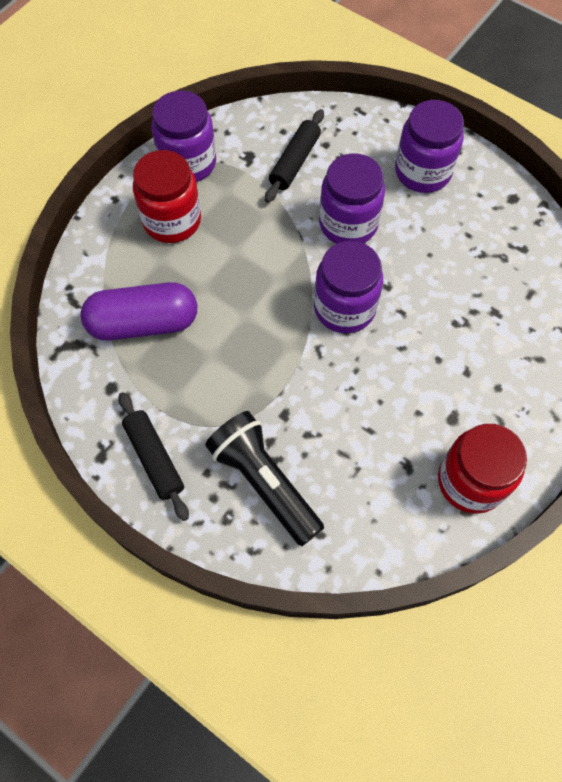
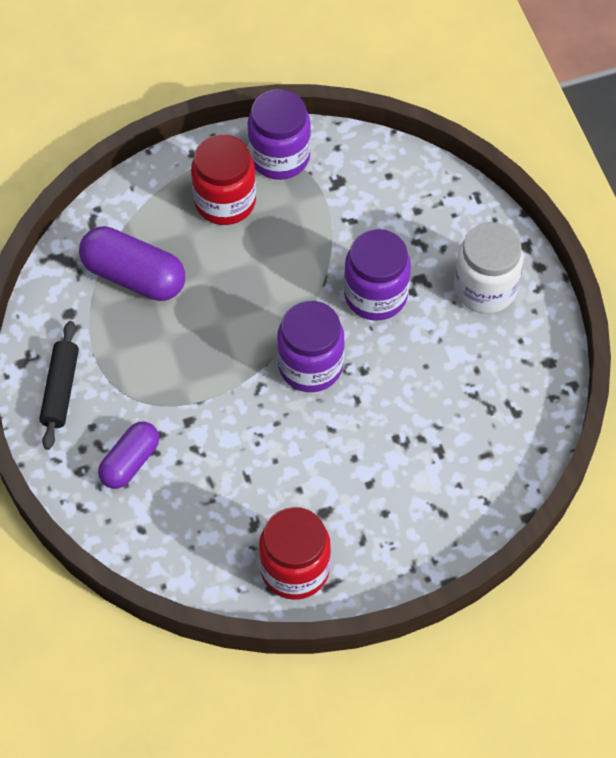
camera: 35 degrees right, 5 degrees down
(264, 482) = (130, 462): black flashlight -> purple capsule
(295, 162) = (375, 211): black rolling pin -> none
(422, 172) = (485, 288): purple jar -> white jar

